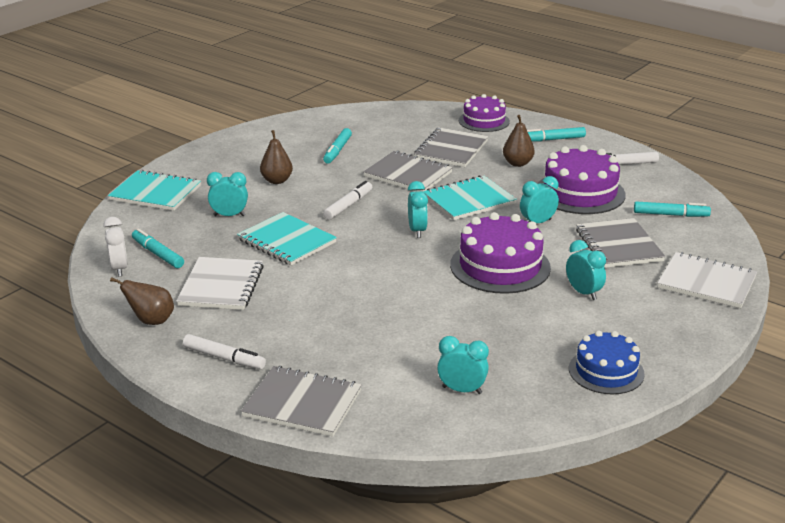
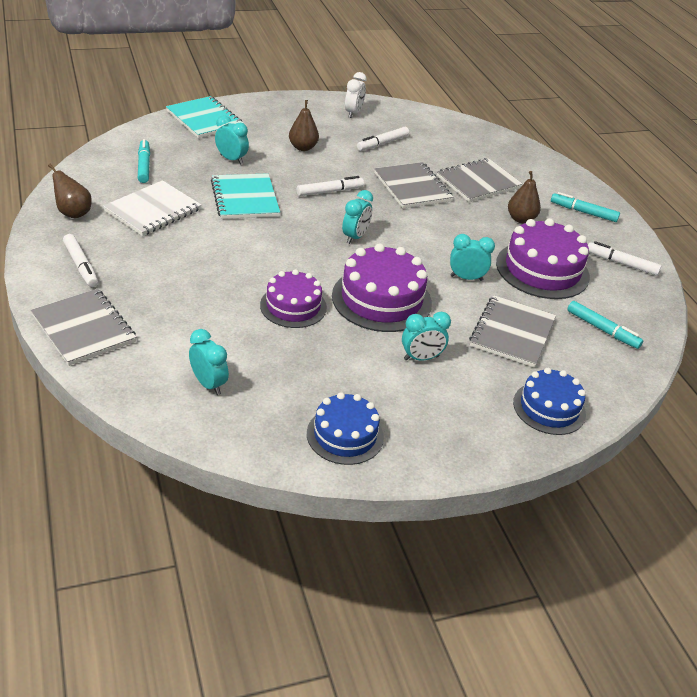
camera: 30 degrees right, 10 degrees up
(119, 269) = (105, 164): white clock -> white clock (353, 113)
(337, 151) = (382, 143): turquoise marker -> white marker
(469, 200) = (433, 231): turquoise notebook -> none
(484, 121) = (541, 170): purple cake -> purple cake (293, 306)
(583, 293) = (421, 358): turquoise clock -> turquoise clock turned 75 degrees clockwise
(706, 282) = (549, 408): white notebook -> blue cake

